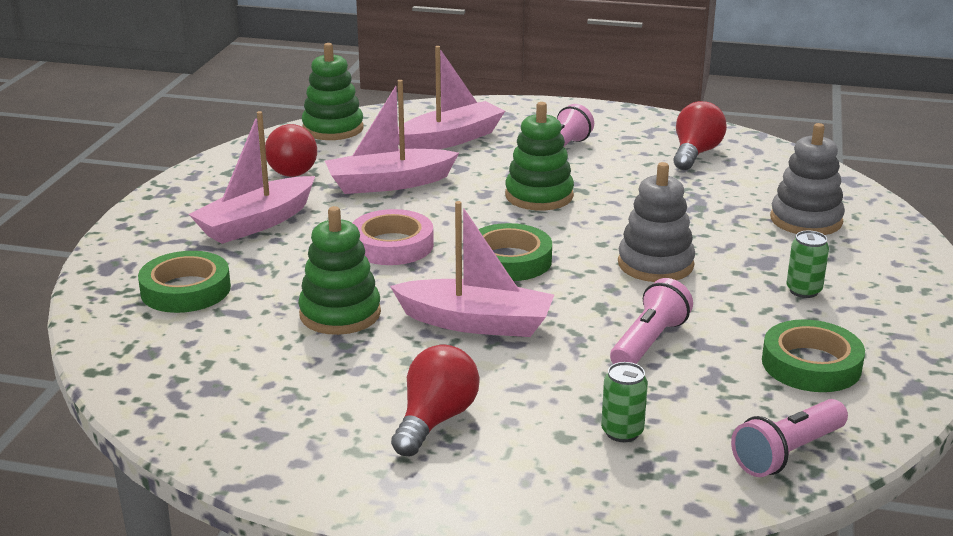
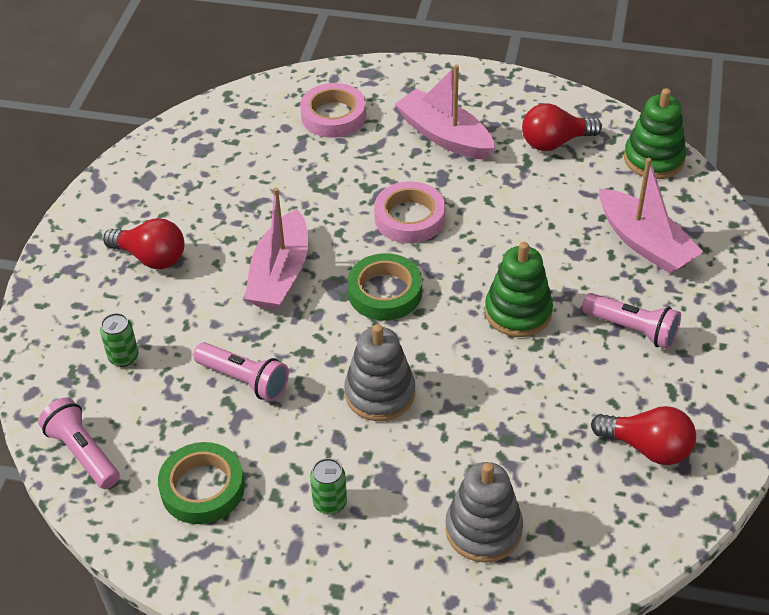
camera: 90 degrees right, 20 degrees up
(185, 290) = (333, 115): green tape -> pink tape
(340, 314) = (296, 198): green stacking toy -> none
(389, 183) = (532, 207): pink boat -> none

